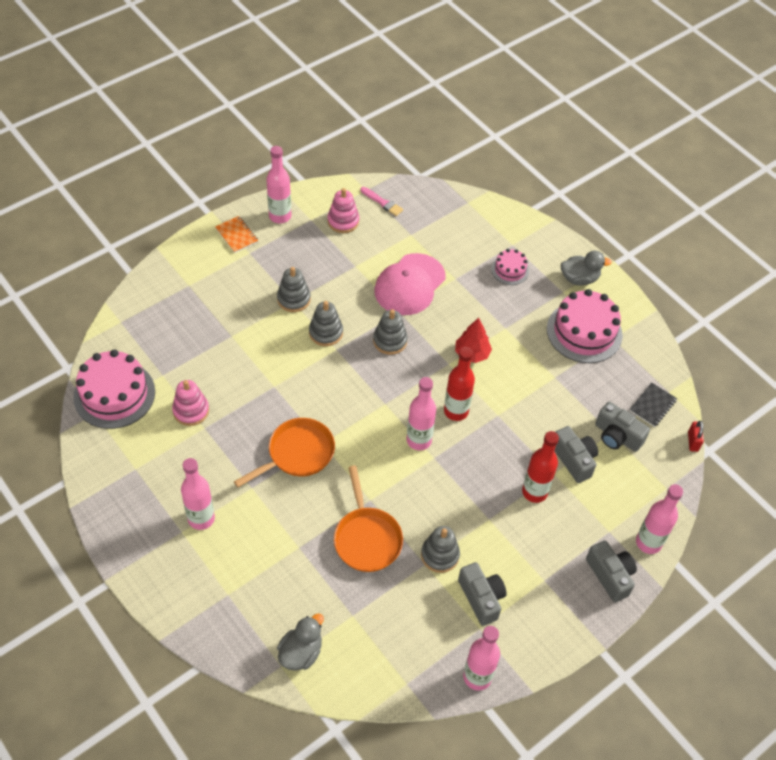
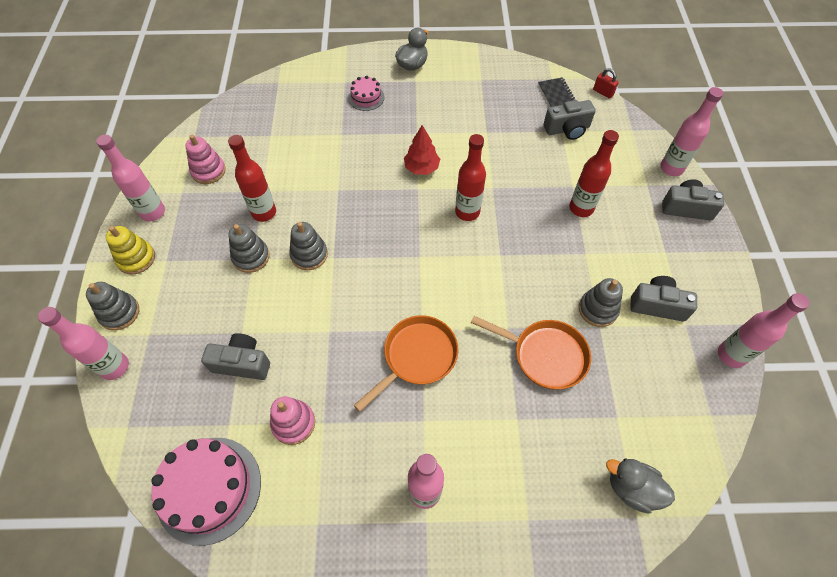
camera: 50 degrees left, 5 degrees up
(236, 235) = (136, 259): orange notebook -> yellow stacking toy
(297, 454) = (417, 357): orange pan -> orange pan turned 45 degrees clockwise
(301, 652) = (632, 488): grey duck -> grey duck turned 45 degrees counterclockwise
(337, 280) = (264, 212): none -> red bottle
(382, 202) = (219, 133): pink brush -> none
(390, 341) = (360, 214): grey stacking toy -> grey stacking toy (119, 313)
(409, 284) = (318, 166): pink cap -> none
(419, 440) = (475, 255): pink bottle -> pink bottle (115, 367)
(574, 460) = (569, 166): grey camera -> grey camera (242, 363)
(584, 332) = (461, 91): pink cake -> none

